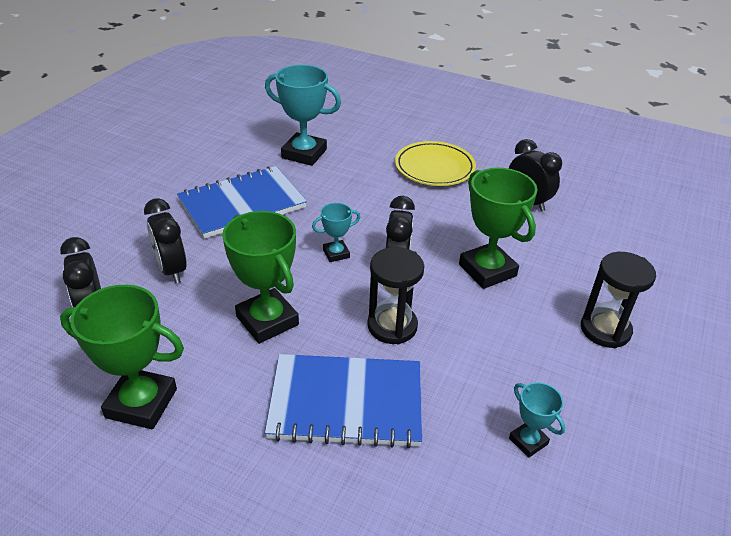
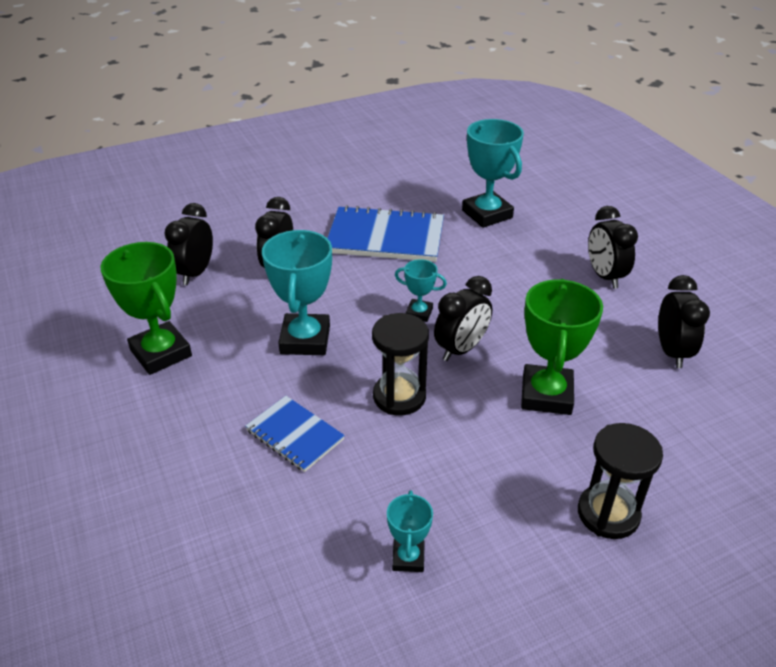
camera: 40 degrees right, 0 degrees up
(267, 320) = (305, 340): green trophy -> turquoise trophy
(346, 403) = (294, 435): blue notebook -> blue notebook, size x0.57
(434, 168) = (604, 276): yellow plate -> black clock

